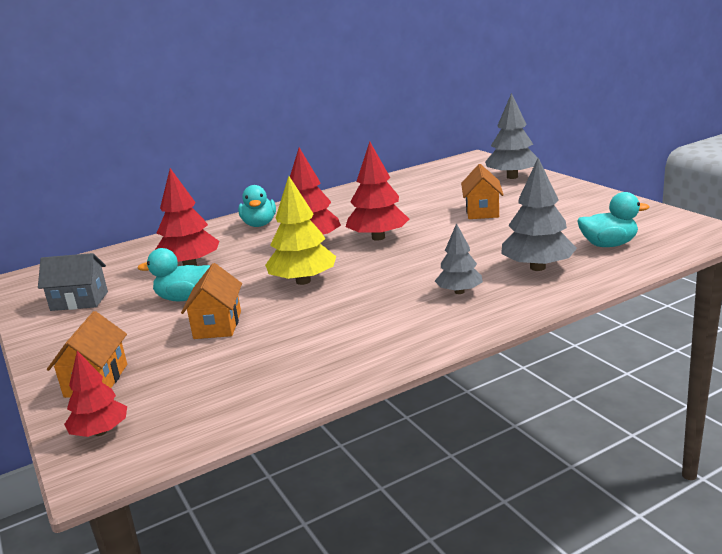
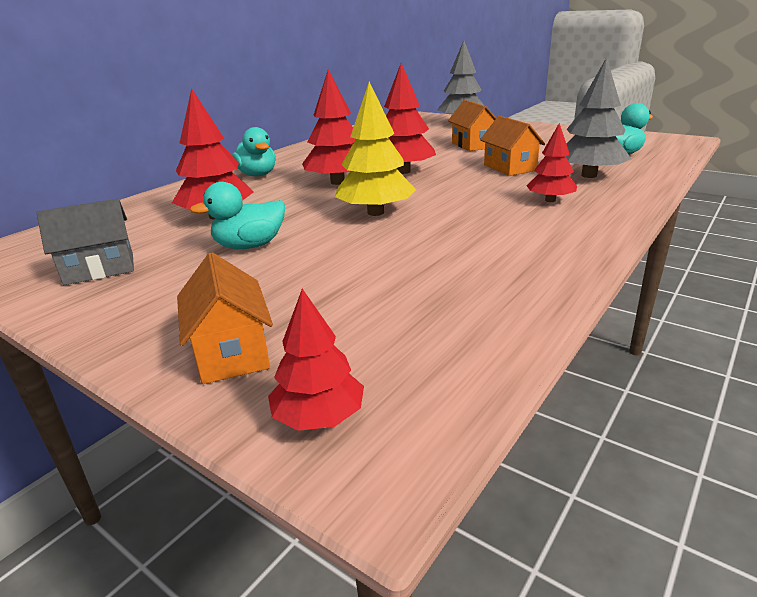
camera: 25 degrees left, 5 degrees up
(218, 325) = (329, 264): orange house -> orange house (509, 168)
(459, 292) = (550, 200): grey tree -> red tree

